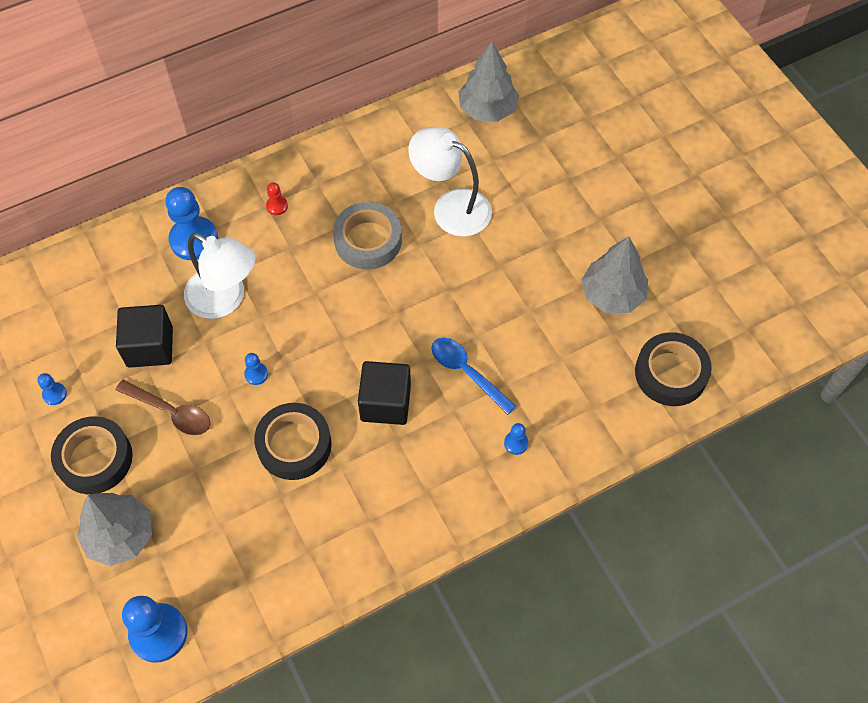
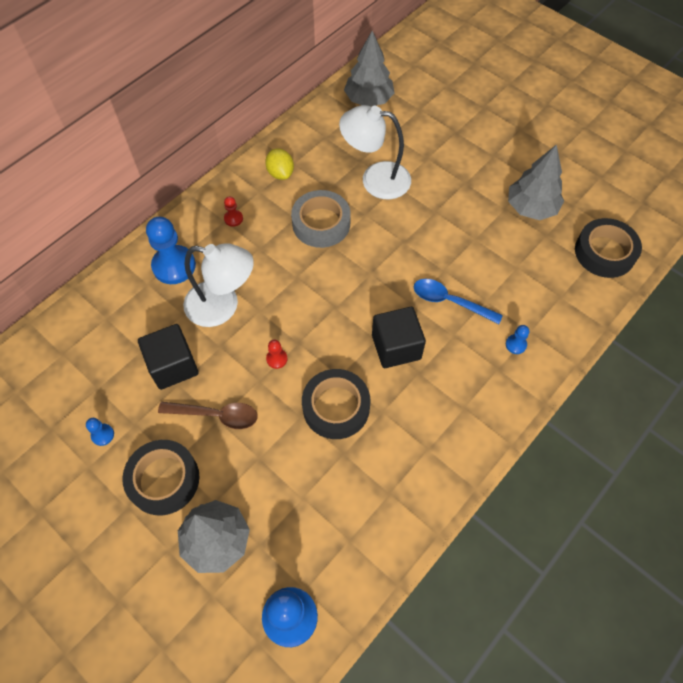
camera: 20 degrees left, 0 degrees up
(256, 374) = (277, 359): blue pawn -> red pawn
(349, 169) = (280, 173): none -> yellow lemon

